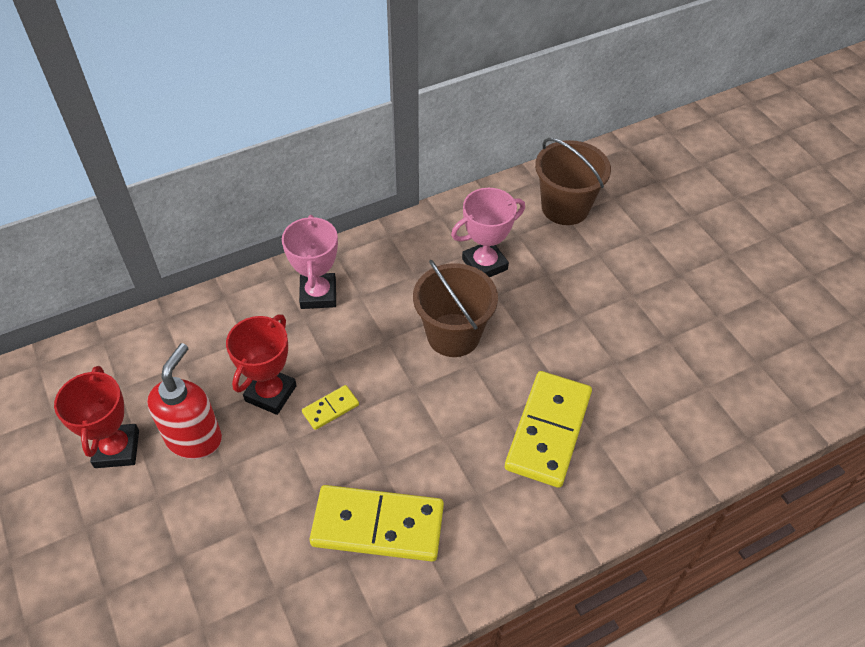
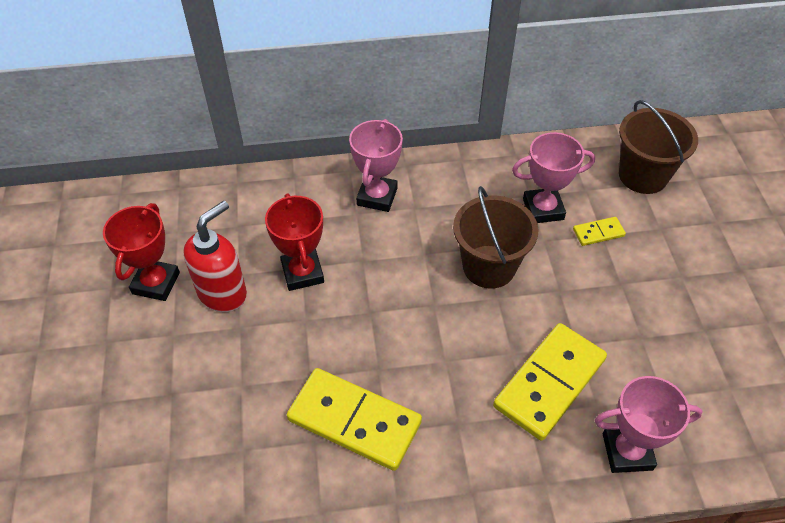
camera: 20 degrees right, 0 degrees up
(270, 393) = (302, 273): red trophy -> red trophy turned 60 degrees counterclockwise
(330, 408) = (350, 301): yellow domino -> yellow domino (598, 233)
(638, 473) = (627, 451): none -> pink trophy

